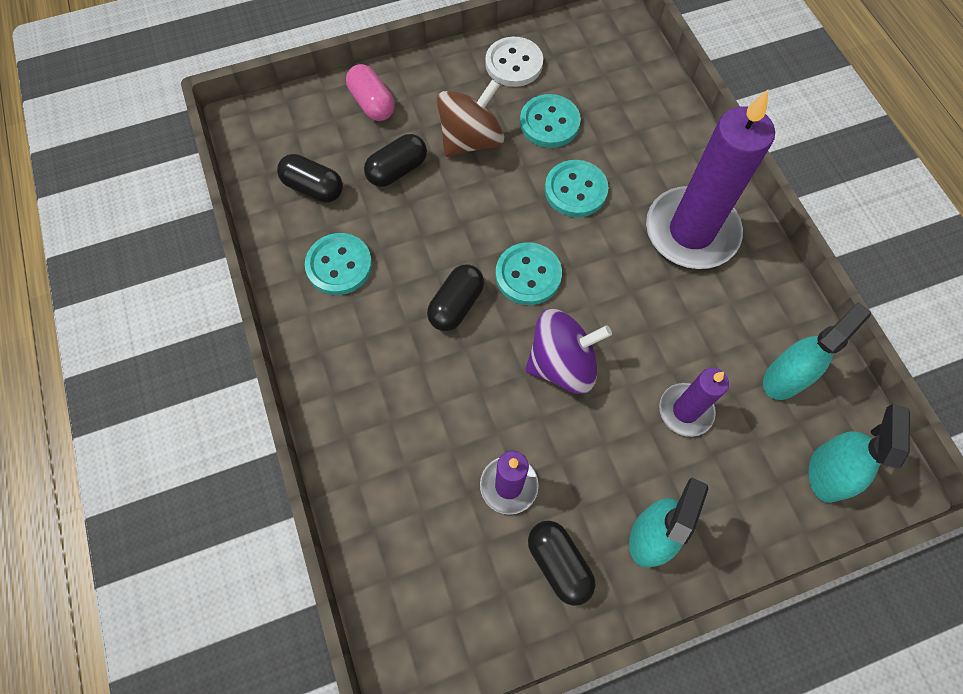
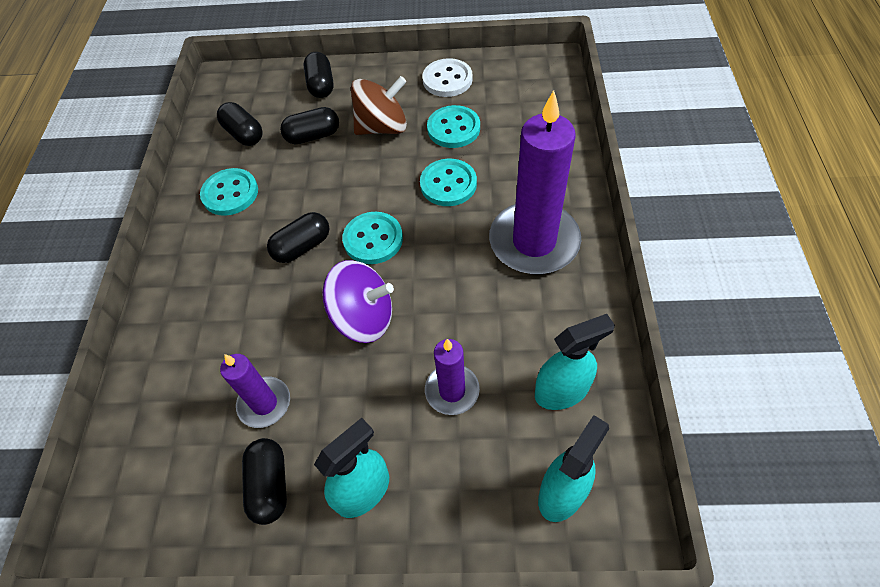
camera: 25 degrees right, 10 degrees down
(372, 103) = (321, 85): pink capsule -> black capsule

